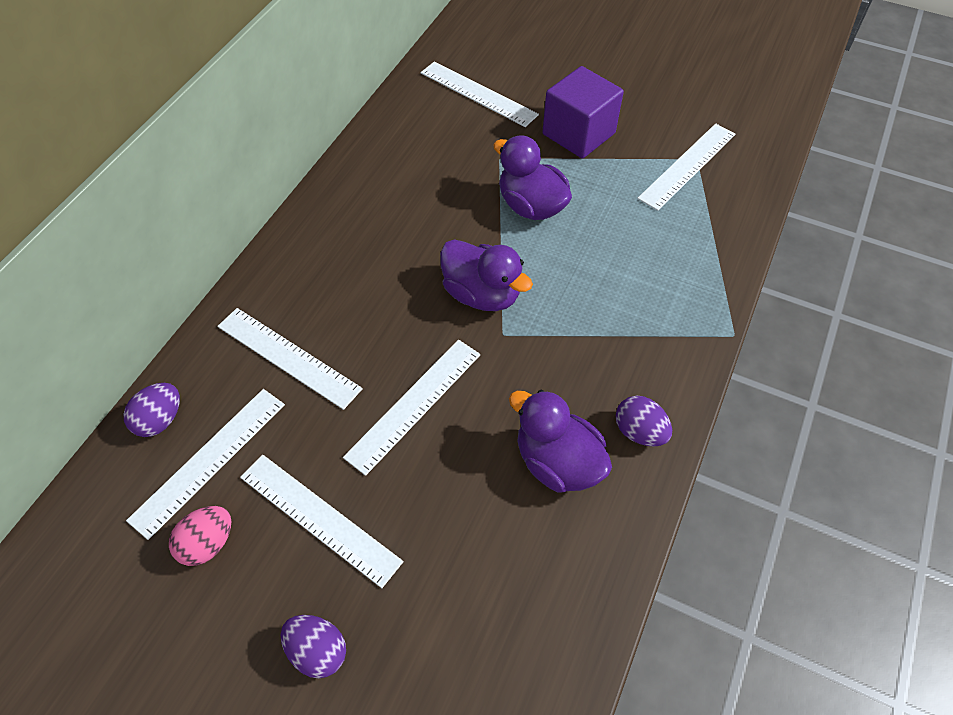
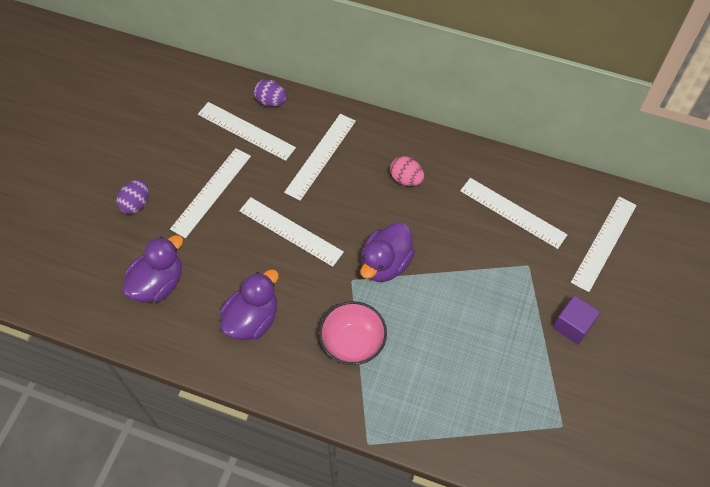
camera: 85 degrees right, 5 degrees up
(207, 543) = (195, 142): pink egg -> pink egg (406, 179)
(531, 206) = (478, 292): purple duck -> purple duck (158, 283)
(578, 134) = (572, 325): purple cube -> purple cube, size x0.63
(597, 340) = (353, 343): none -> pink bowl
(639, 432) = (278, 371): purple egg -> none
(687, 165) = (552, 417): white ruler -> white ruler (513, 212)

